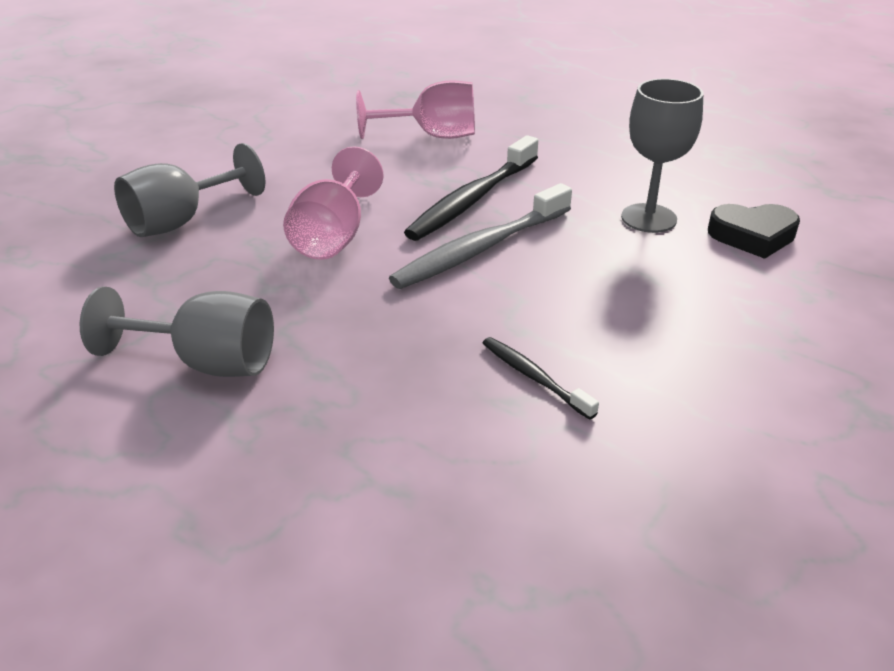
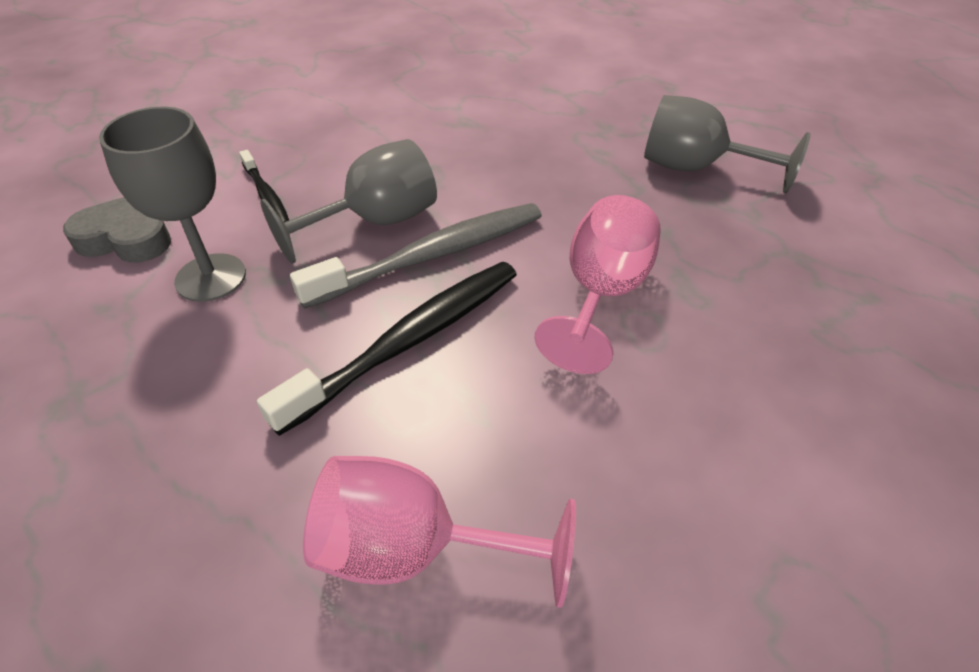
camera: 170 degrees left, 10 degrees up
(182, 221) = (812, 348): grey goblet -> grey goblet (375, 222)
(534, 377) = (441, 134): black toothbrush -> black toothbrush (266, 195)
(752, 236) = (126, 238): black heart -> grey heart

